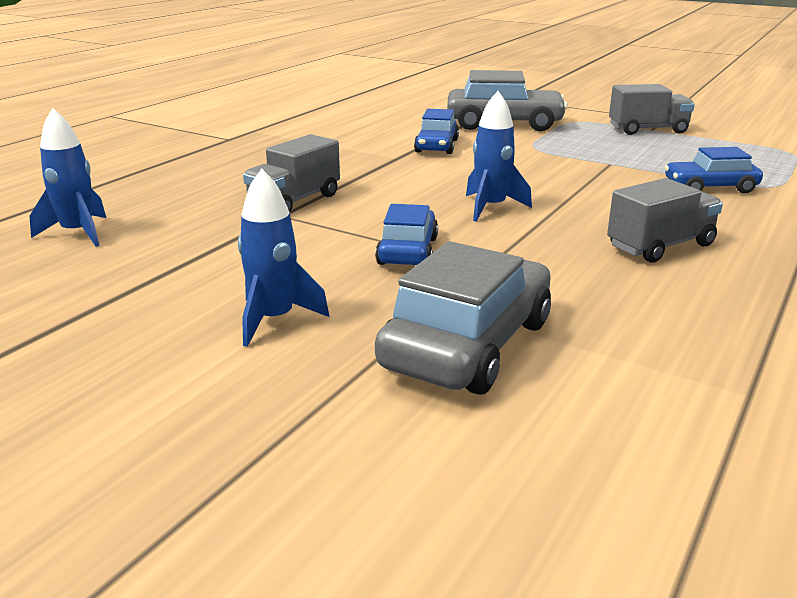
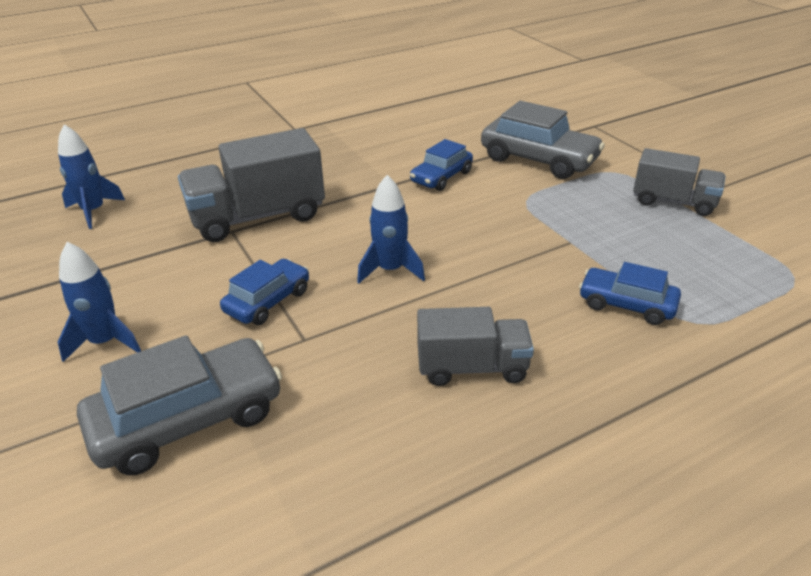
camera: 30 degrees right, 10 degrees up
(294, 201) = (258, 217): grey truck -> grey truck, size x1.60

